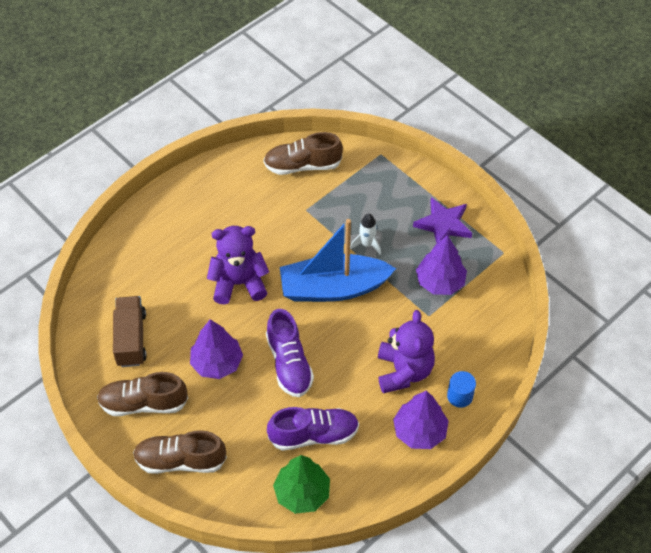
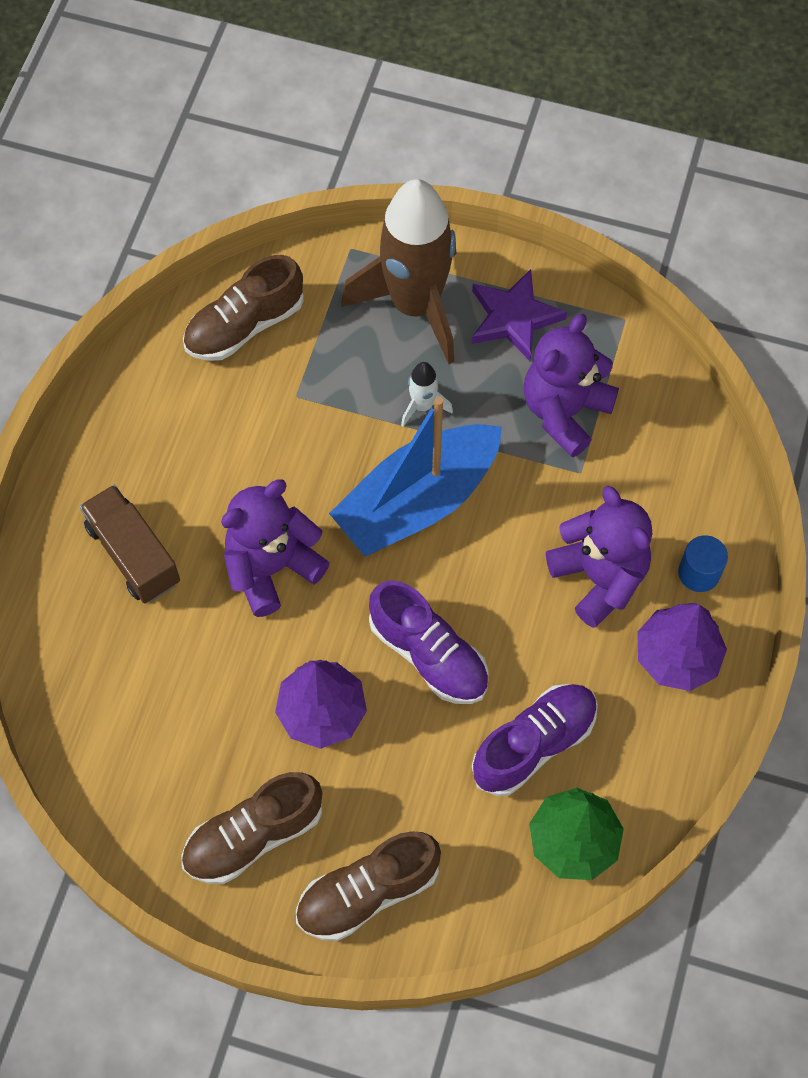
camera: 30 degrees left, 10 degrees up
(131, 339) = (165, 745): brown truck -> brown truck (133, 554)
(395, 195) = (415, 305): none -> brown rocket
(440, 282) = (564, 411): purple tree -> purple teddy bear

